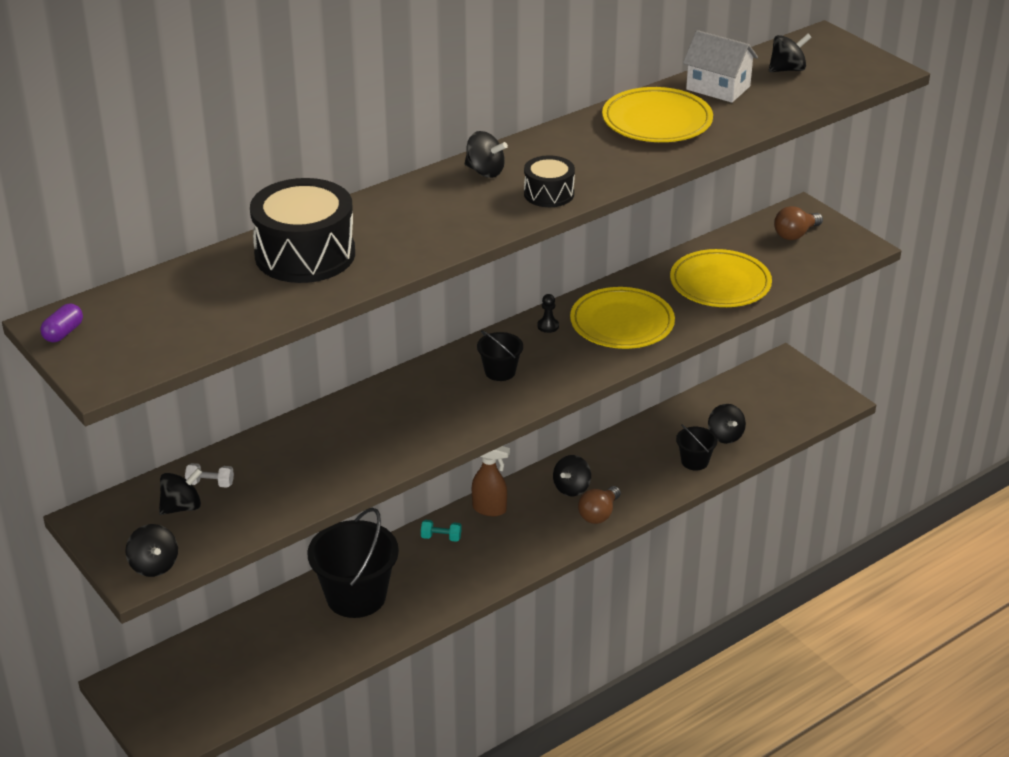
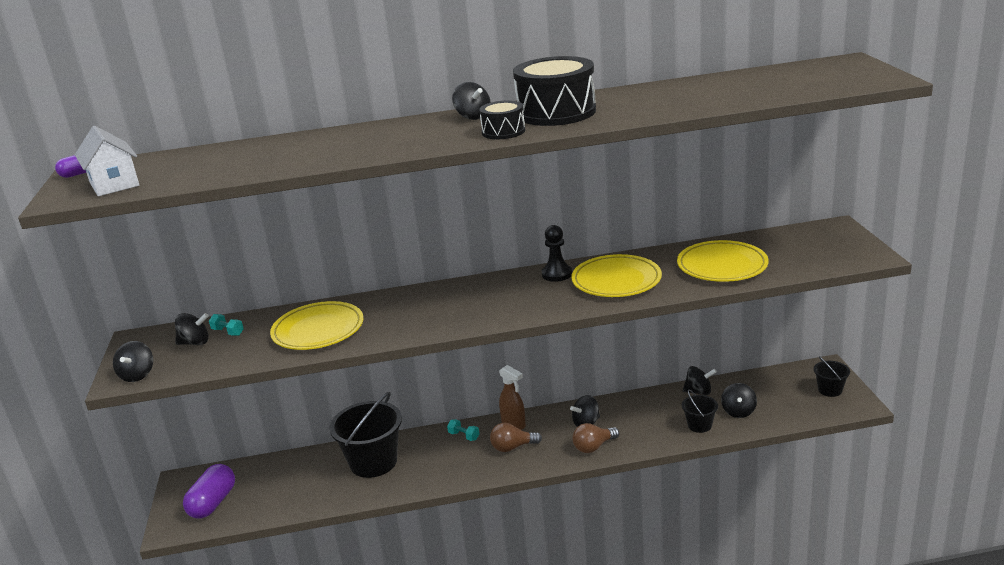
camera: 30 degrees right, 10 degrees down
(193, 699) = (213, 503): none -> purple capsule
(210, 483) = (228, 332): white dumbbell -> turquoise dumbbell
(305, 254) = (284, 149): black drum -> black drum (556, 112)
(500, 371) = (492, 297): black bucket -> black bucket (830, 390)
(548, 326) = (557, 274): black pawn -> black pawn, size x1.68
(657, 121) = (644, 98): yellow plate -> yellow plate (318, 330)
(718, 88) = (719, 83): white house -> white house (114, 184)
(787, 69) = (794, 76): black spinning top -> black spinning top (698, 392)
(795, 234) = (817, 241): brown light bulb -> brown light bulb (512, 447)

